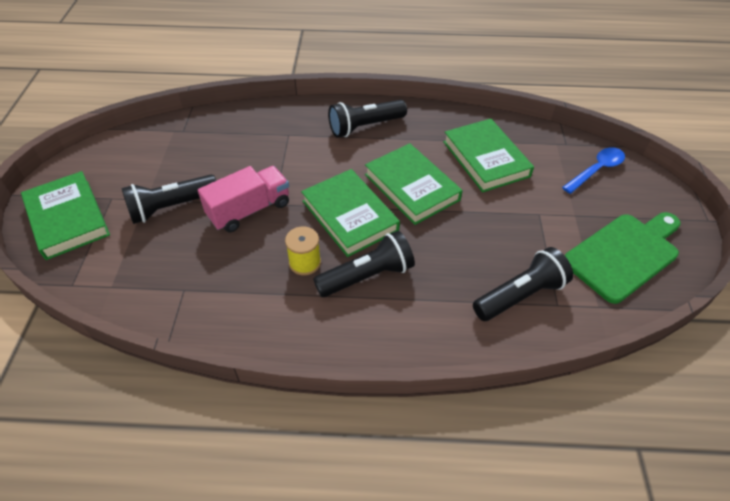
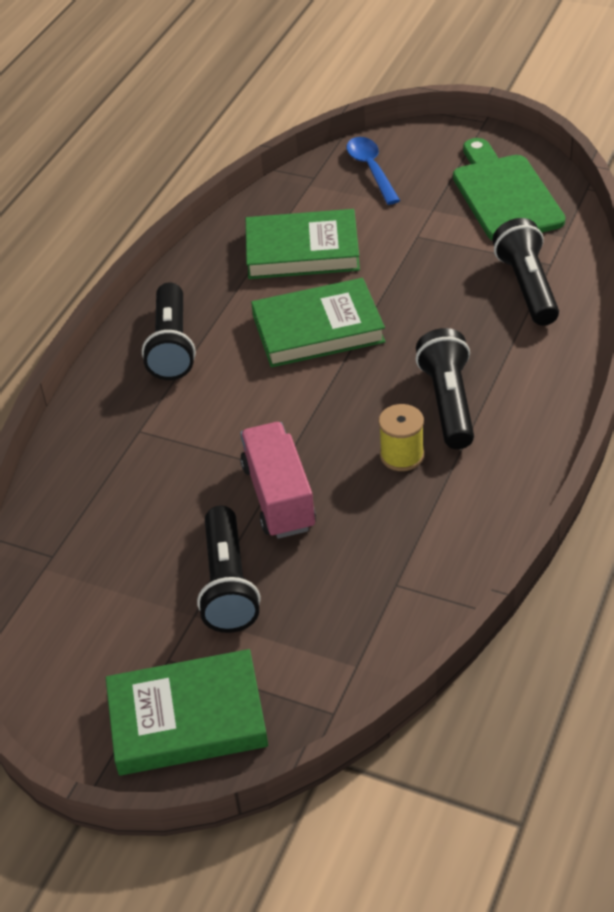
camera: 65 degrees left, 5 degrees down
(349, 216) = (340, 398): green book -> none

